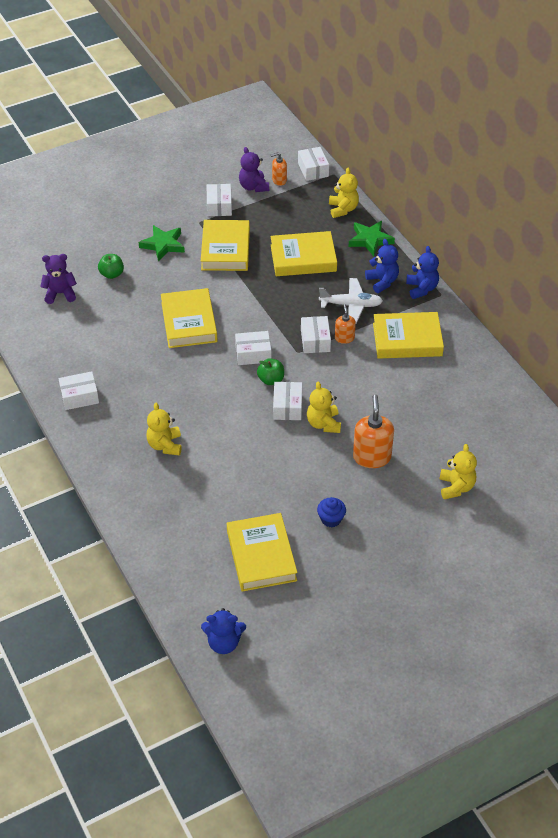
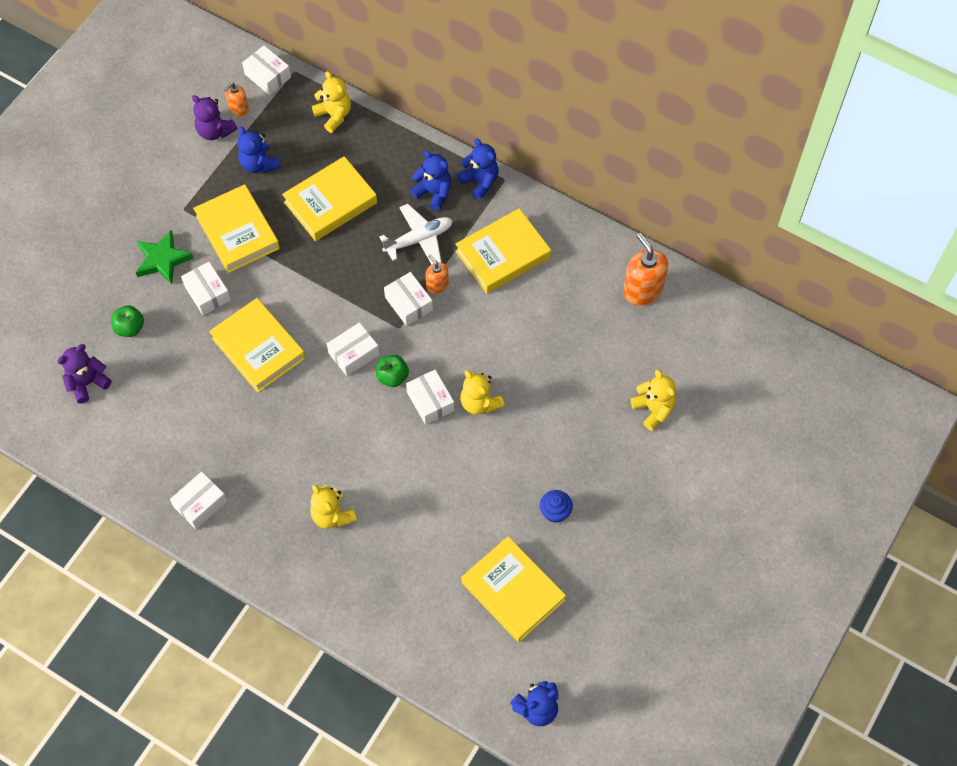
camera: 30 degrees left, 15 degrees up
(219, 206) = (192, 176): white box -> white box (207, 293)
(269, 217) = (259, 164): none -> blue teddy bear
(370, 240) = (388, 143): green star -> none
(372, 457) = (551, 417): orange soap dispenser -> orange soap dispenser (642, 290)

